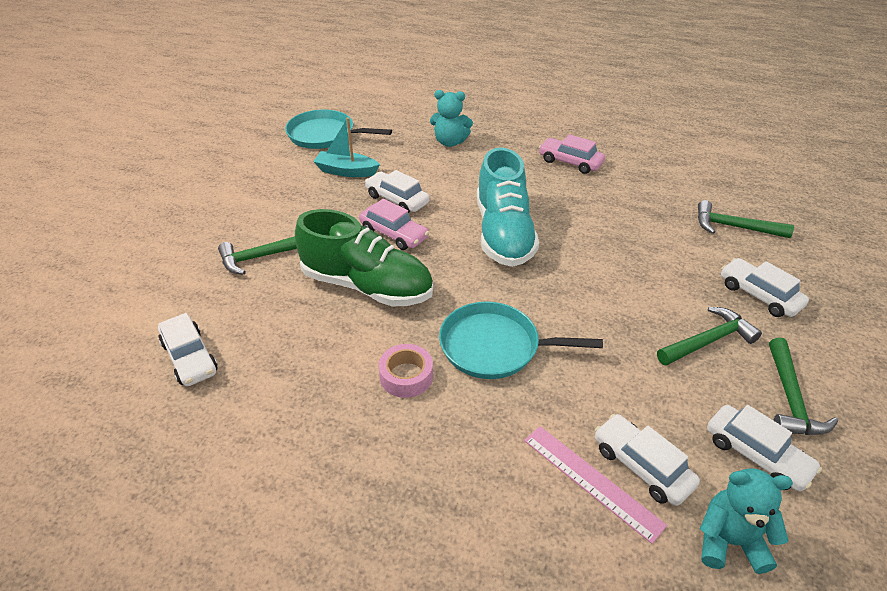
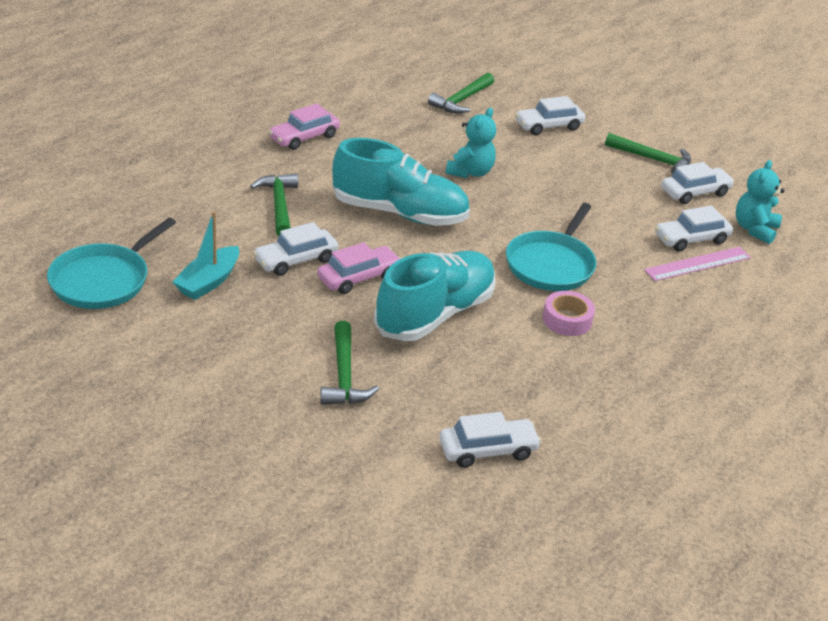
camera: 75 degrees left, 5 degrees down
(367, 286) = (435, 314): green shoe -> turquoise shoe
(450, 142) = (203, 195): turquoise teddy bear -> turquoise teddy bear (470, 172)
(708, 341) = (587, 167): green hammer -> green hammer (279, 205)

